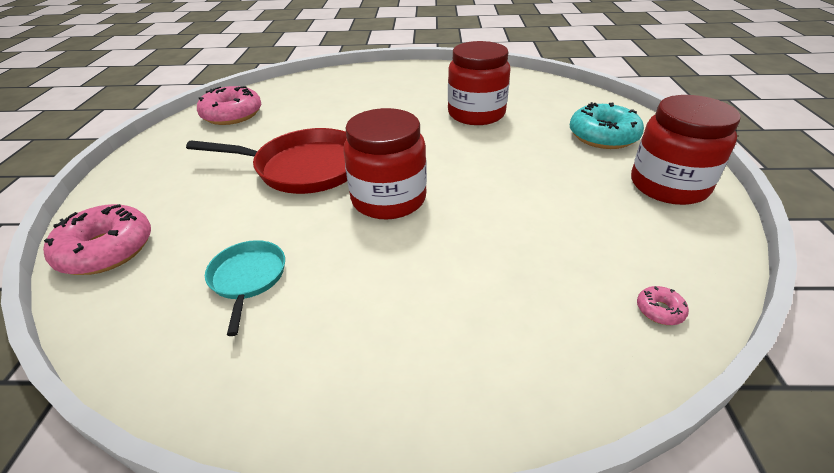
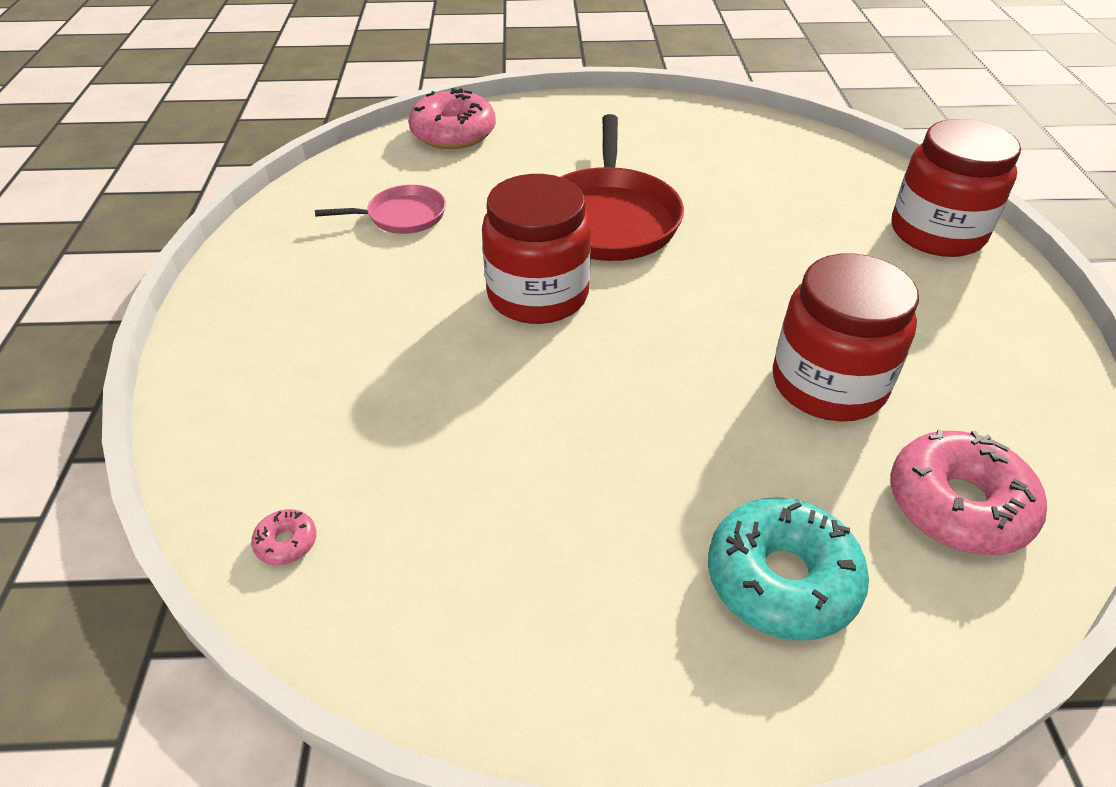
camera: 85 degrees right, 5 degrees up
(232, 115) = (742, 139): pink donut -> pink donut (958, 505)
(248, 278) = (402, 216): turquoise pan -> pink pan
(668, 185) = (590, 650): red jar -> red jar (937, 233)

